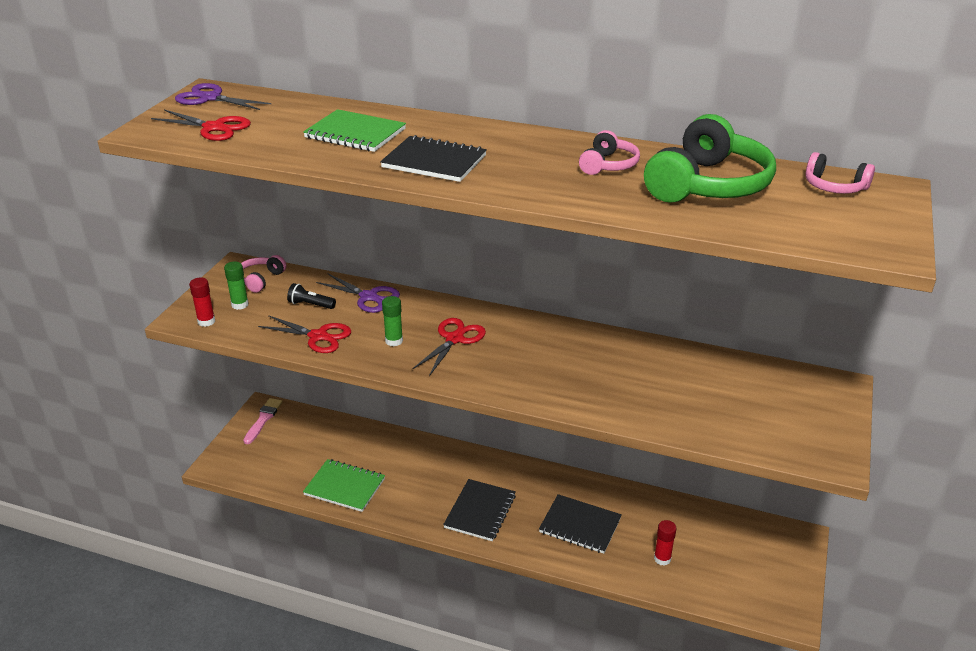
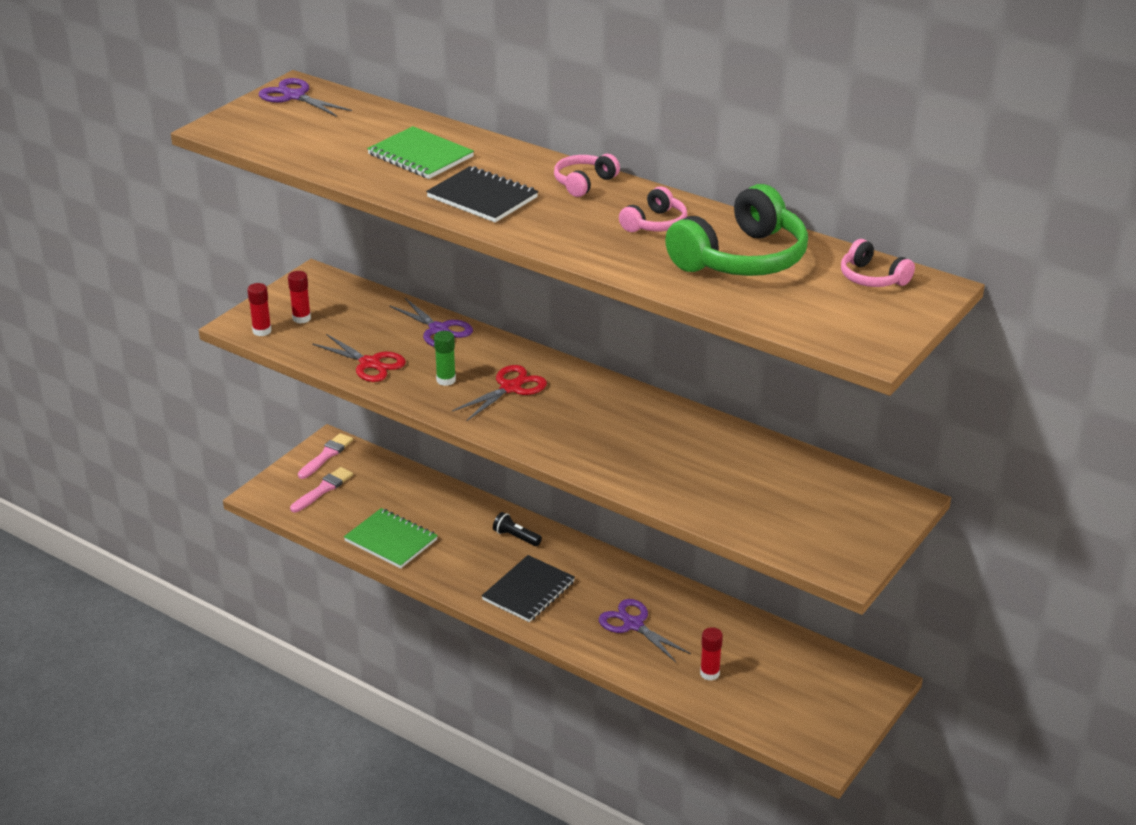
camera: 15 degrees right, 0 degrees up
(214, 128) = (285, 132): red scissors -> none
(240, 305) = (301, 318): green glue stick -> red glue stick
(260, 279) = (332, 294): pink headphones -> pink headphones (584, 183)
(270, 450) = (323, 489): none -> pink brush
(310, 305) = (374, 329): black flashlight -> black flashlight (516, 537)
(580, 525) = (633, 624): black notebook -> purple scissors

